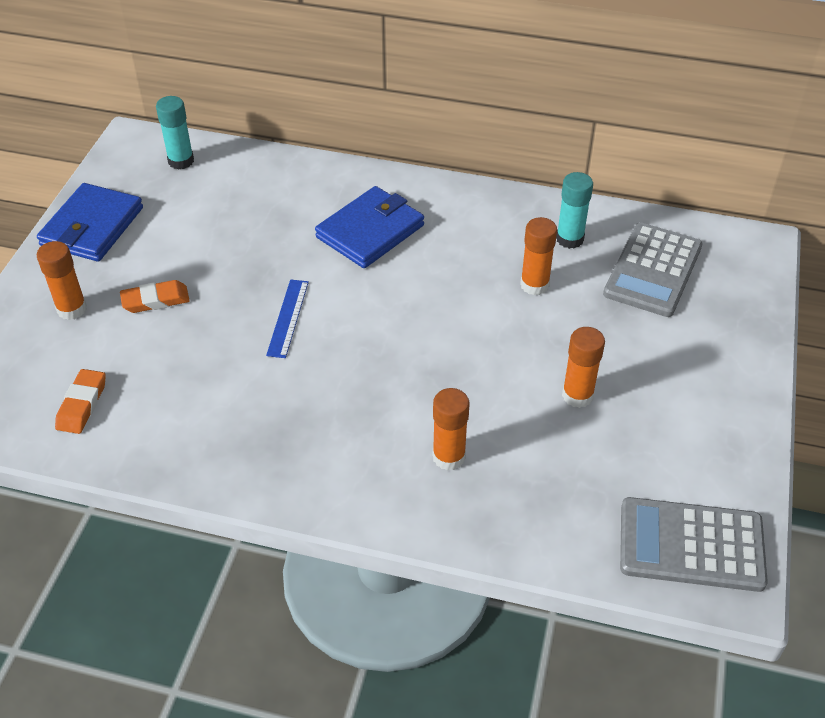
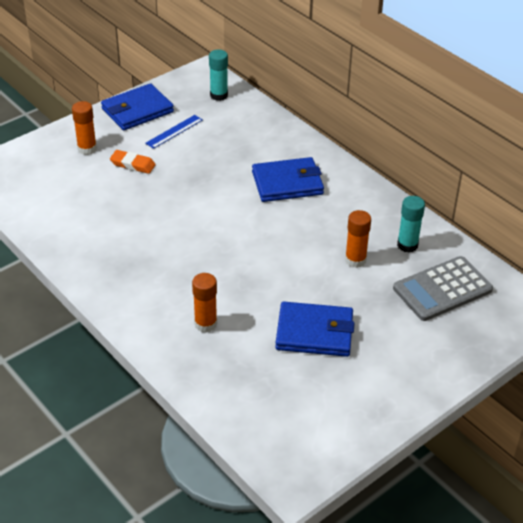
camera: 35 degrees right, 5 degrees down
(82, 404) = (47, 199): orange eraser -> none
(287, 318) = (192, 207): blue ruler -> blue ruler (174, 131)
(577, 395) = (314, 332): orange glue stick -> blue wallet
(691, 545) = (293, 445): grey calculator -> none

